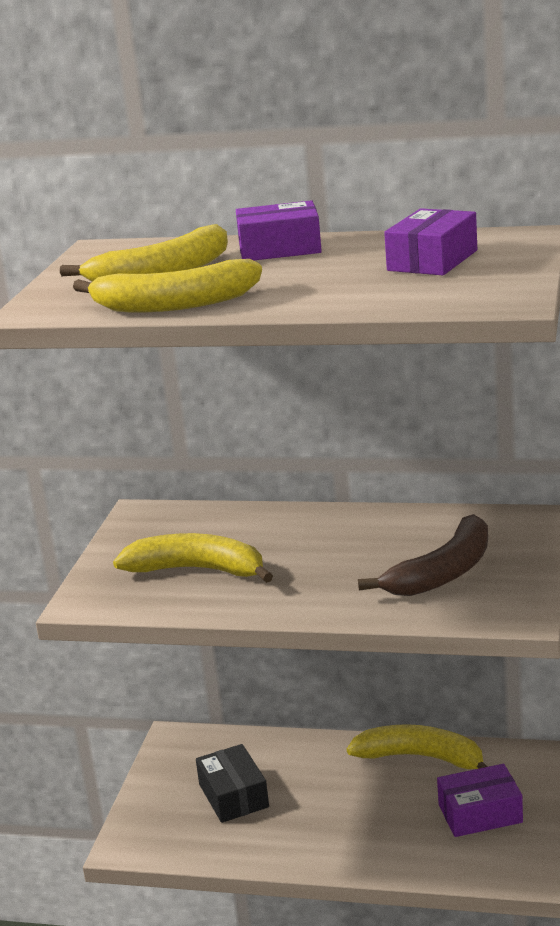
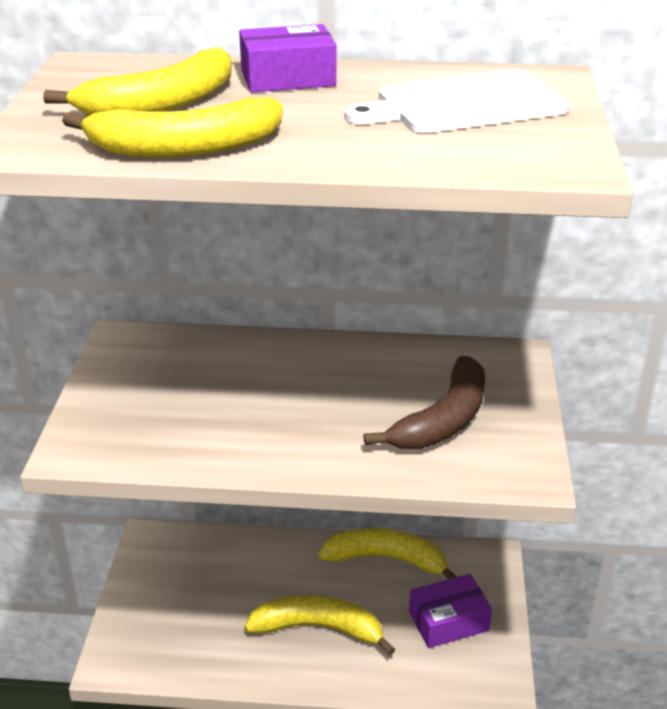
camera: 10 degrees left, 10 degrees up
(198, 570) = (190, 411): yellow banana -> yellow banana (318, 628)
(233, 796) = (213, 603): black box -> none
(432, 260) = (464, 104): purple box -> white cutting board

